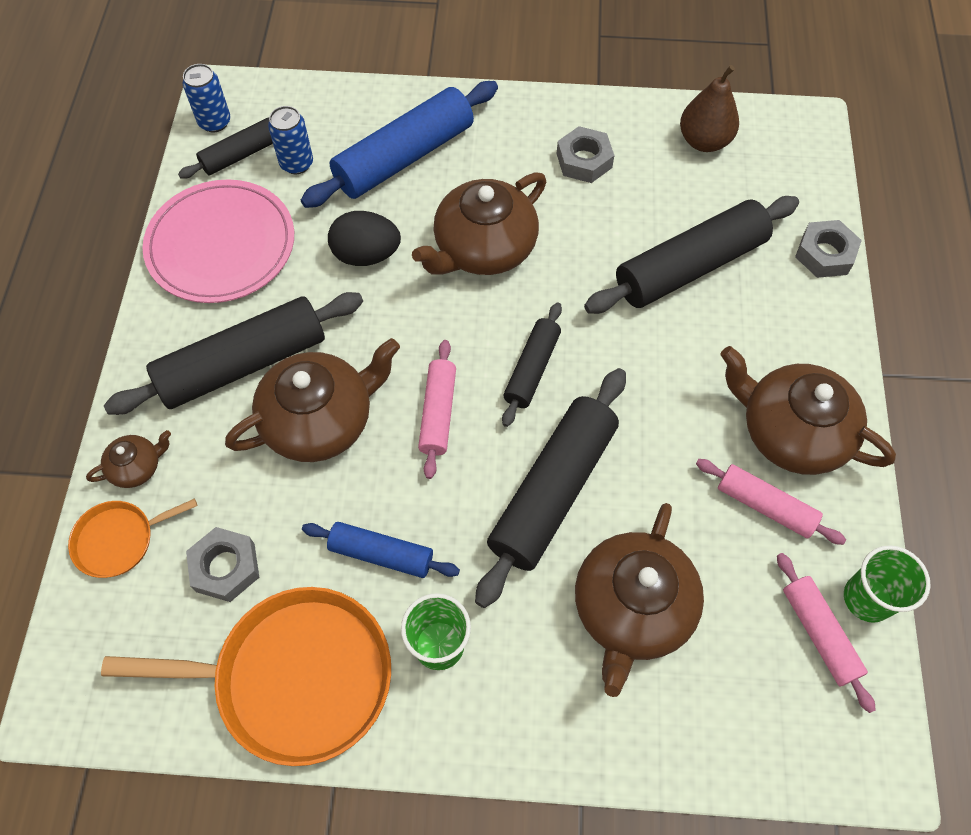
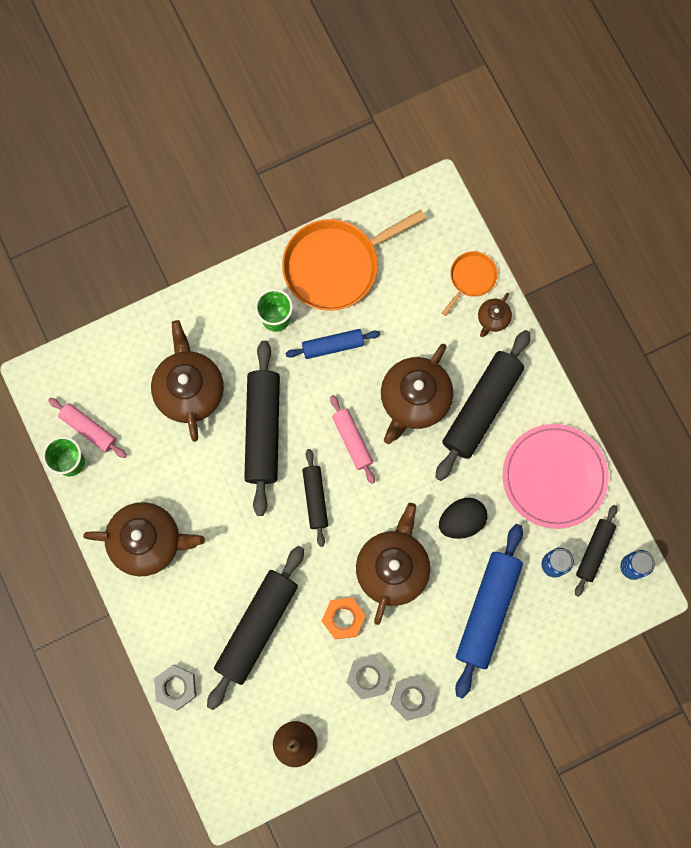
camera: 150 degrees right, 15 degrees up
(225, 567) = (407, 295): grey nut -> grey nut (412, 698)
(577, 226) = (343, 618): none -> orange nut
(765, 505) = (144, 486): pink rolling pin -> none

